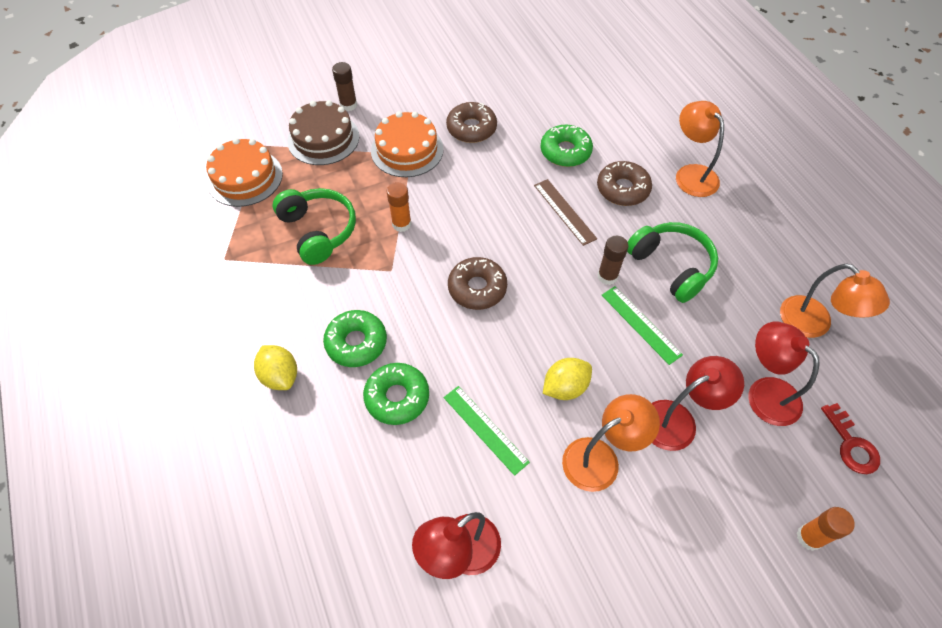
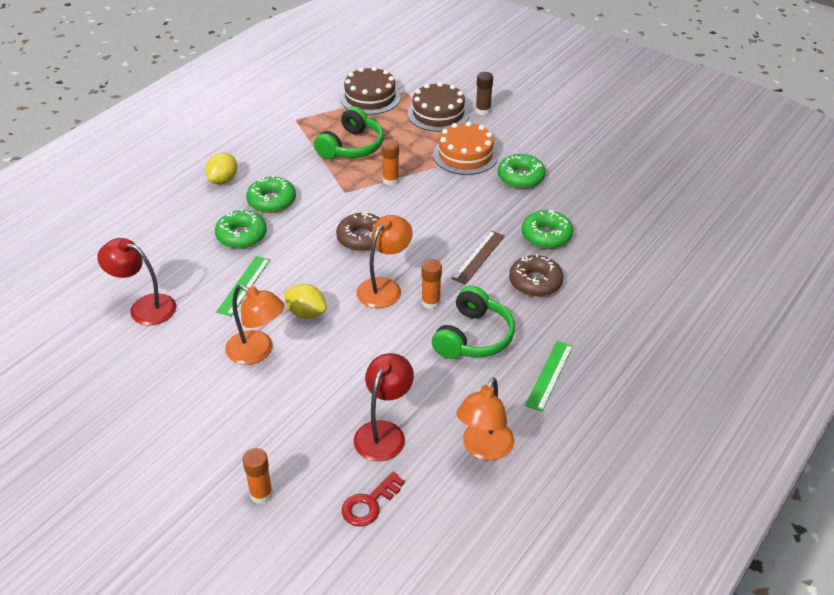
camera: 60 degrees right, 15 degrees down
(245, 177) = (370, 97): orange cake -> brown cake
(471, 128) = (520, 177): brown donut -> green donut
(607, 276) = (431, 302): brown glue stick -> orange glue stick
(641, 324) = (397, 337): green ruler -> green ruler (549, 375)
(678, 420) = (320, 385): red lamp -> none
(691, 174) = (595, 319): orange lamp -> orange lamp (384, 287)

